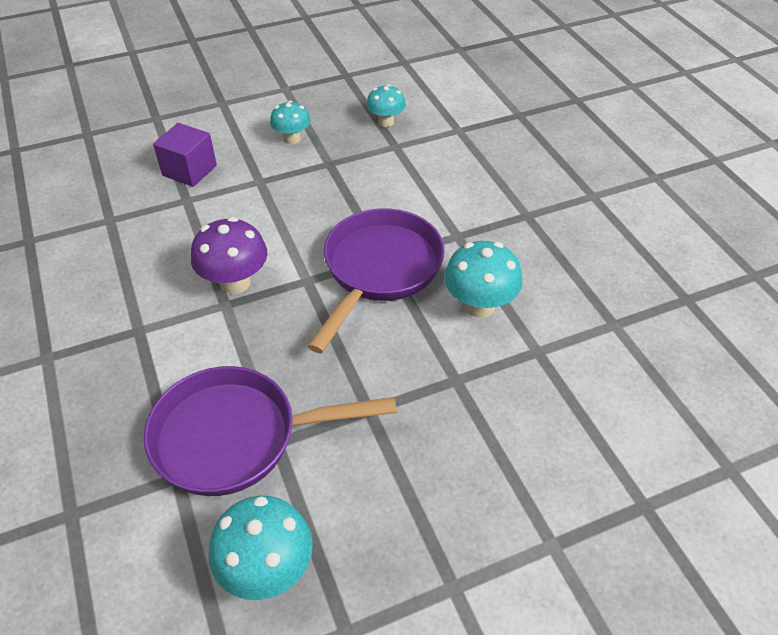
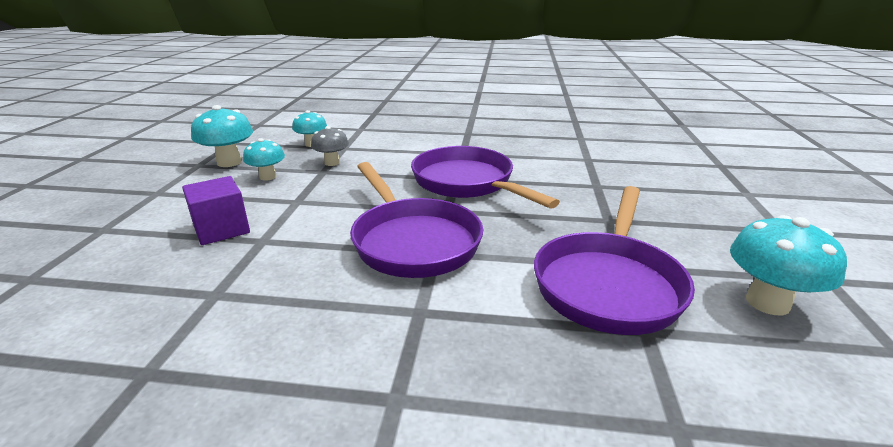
camera: 60 degrees left, 20 degrees down
(235, 282) = (413, 241): purple mushroom -> purple pan
(352, 158) = (332, 163): none -> grey mushroom
(479, 306) = (534, 163): turquoise mushroom -> turquoise mushroom (229, 162)

